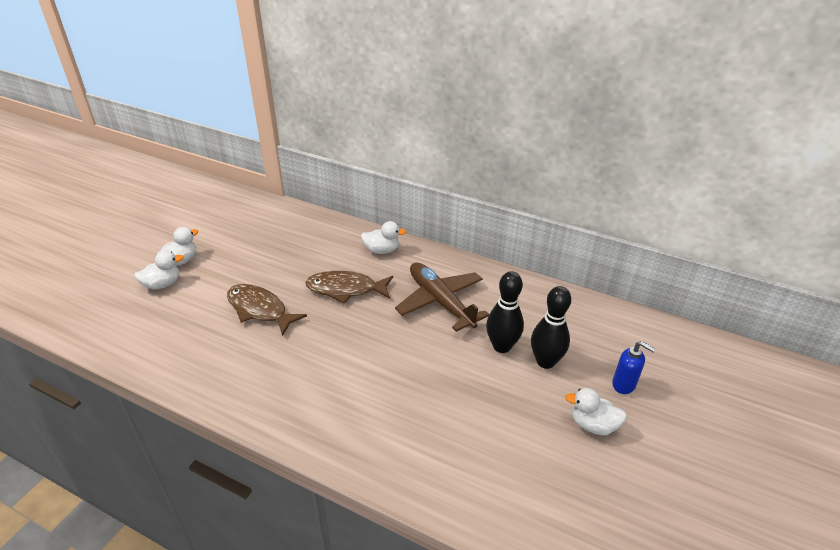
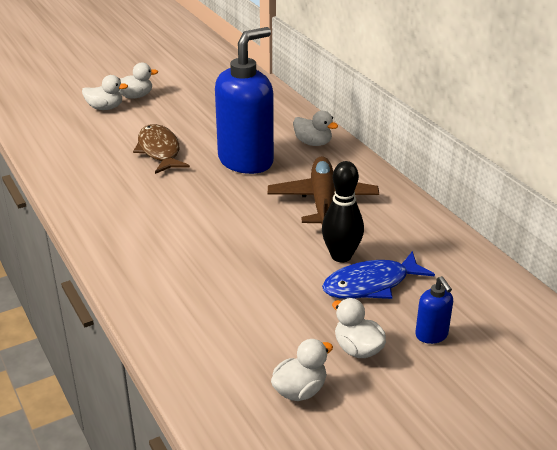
camera: 35 degrees right, 5 degrees down
(345, 289) = (246, 161): brown fish -> blue soap dispenser
(545, 361) = (371, 284): black bowling pin -> blue fish
(593, 487) = (300, 390): none -> white duck

